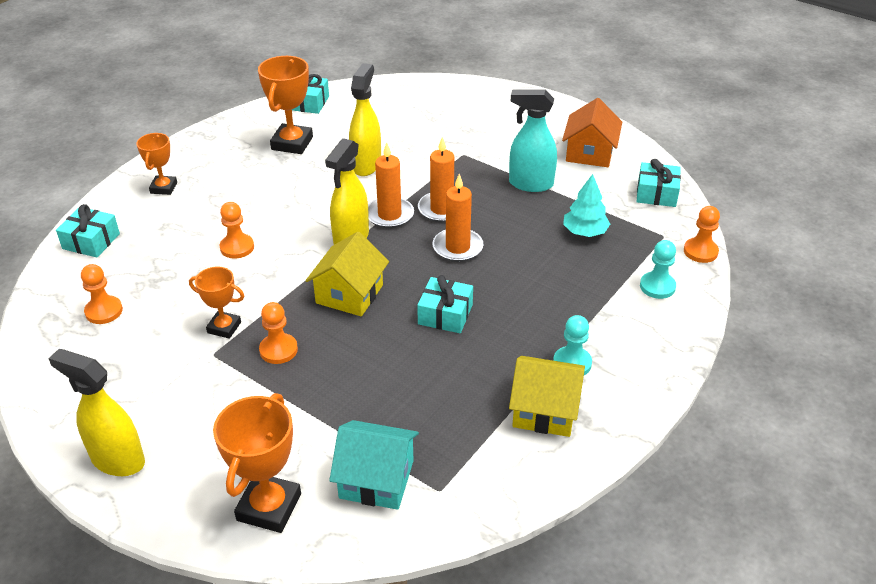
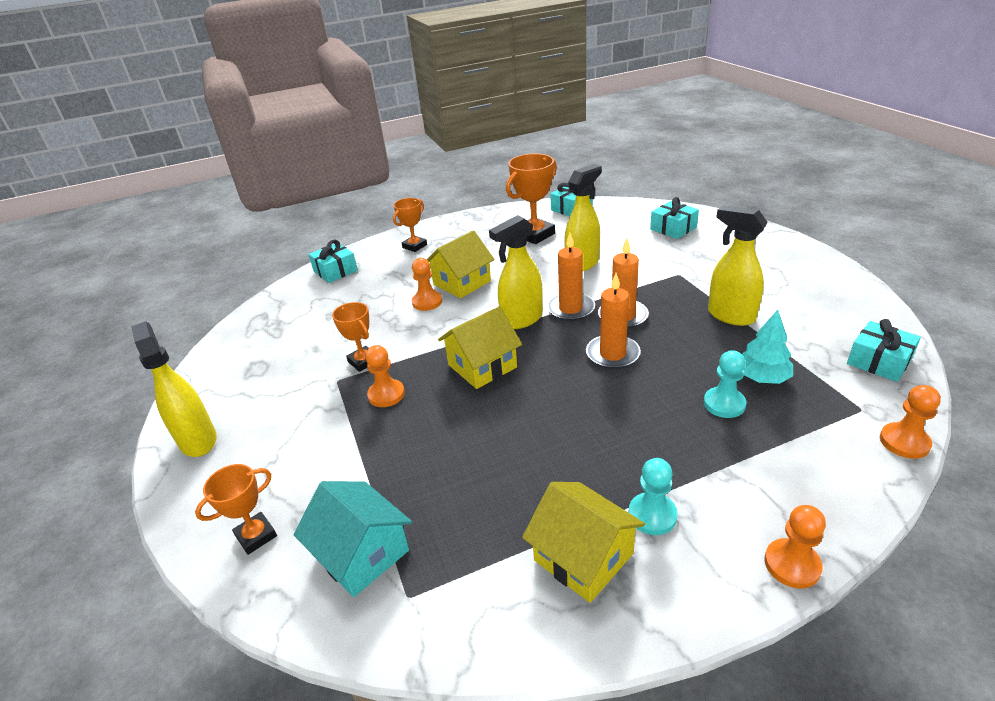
camera: 35 degrees right, 5 degrees down
(104, 311) = (297, 322): orange pawn -> orange pawn (792, 564)
(257, 216) = (462, 283): none -> yellow house
(269, 507) = (256, 536): orange trophy -> orange trophy, size x0.61
(445, 314) = (553, 413): turquoise gift -> turquoise gift (673, 228)
(530, 184) = (730, 315): turquoise spray bottle -> yellow spray bottle
(589, 153) = (818, 302): orange house -> none
(657, 286) = (818, 464): turquoise pawn -> turquoise pawn (724, 404)

